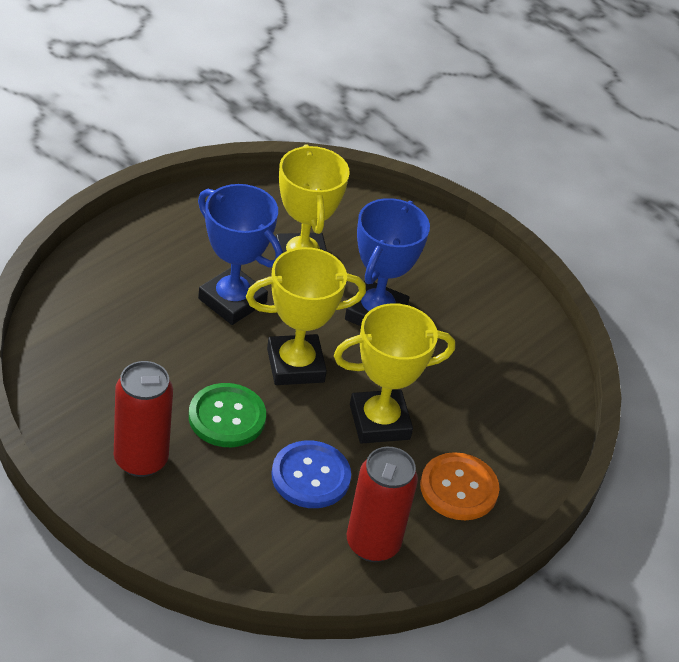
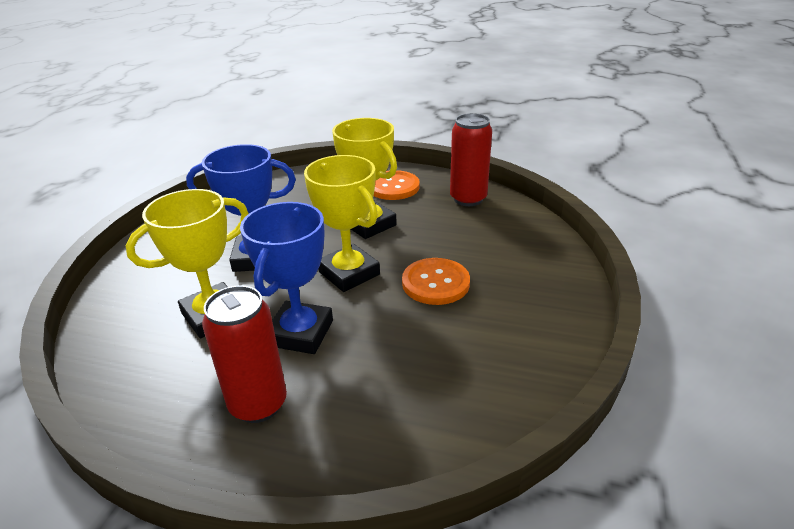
camera: 110 degrees left, 10 degrees down
(141, 460) = (524, 304): red can -> red can (258, 404)
(227, 417) = (435, 283): green button -> orange button
(310, 476) = (445, 233): blue button -> none

